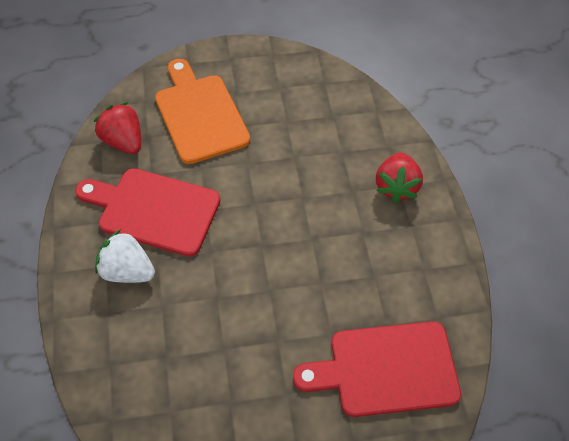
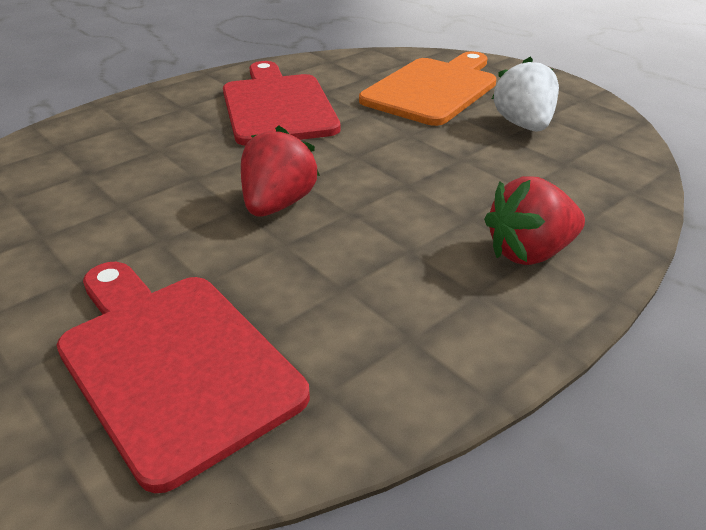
camera: 60 degrees right, 20 degrees down
(123, 141) = (344, 68): red strawberry -> red strawberry (278, 204)
(127, 271) = (185, 118): white strawberry -> white strawberry (523, 125)

